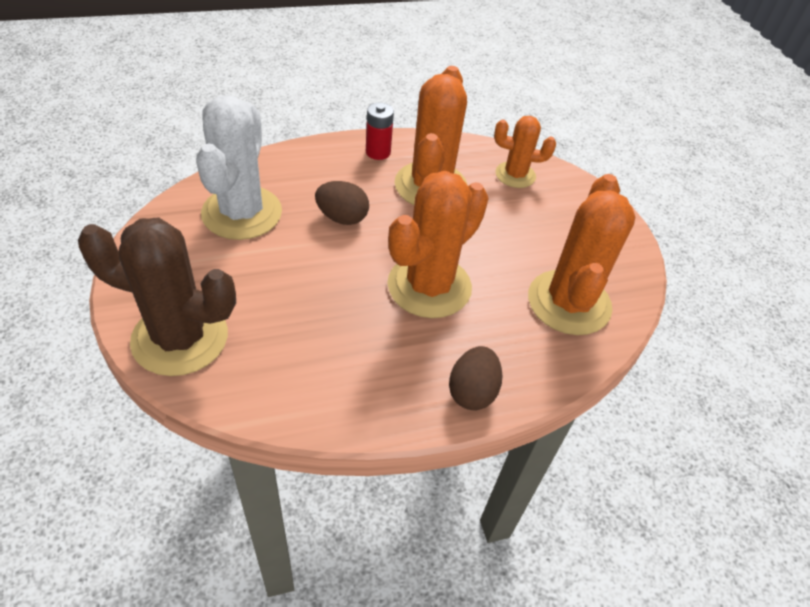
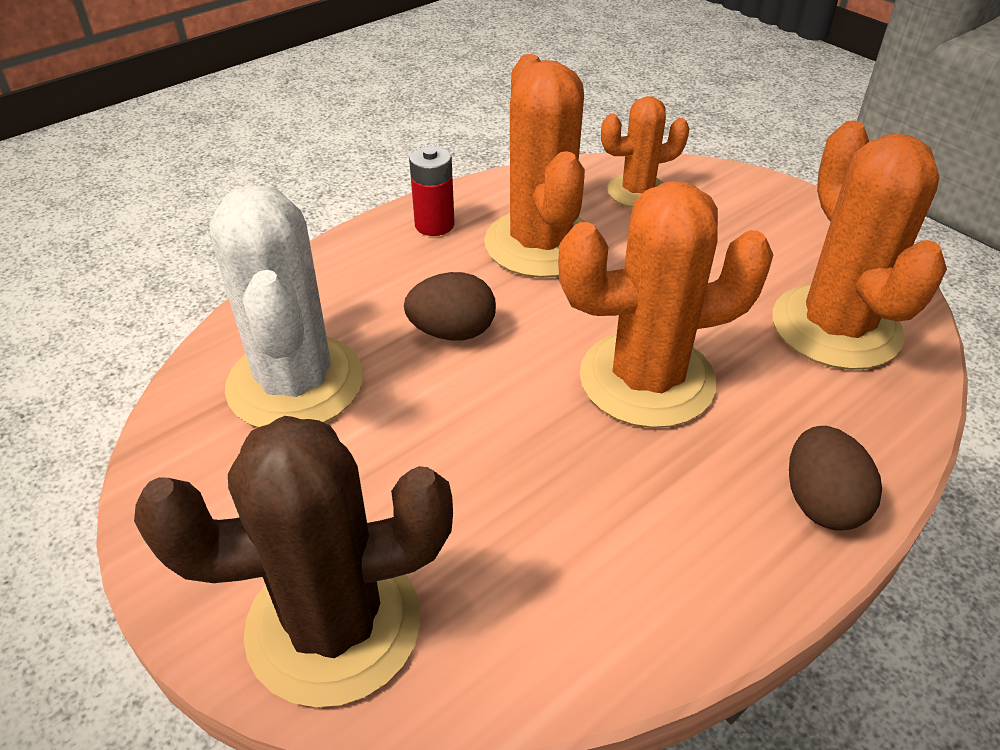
camera: 20 degrees left, 5 degrees down
(429, 286) = (647, 379): orange cactus -> orange cactus turned 60 degrees clockwise

